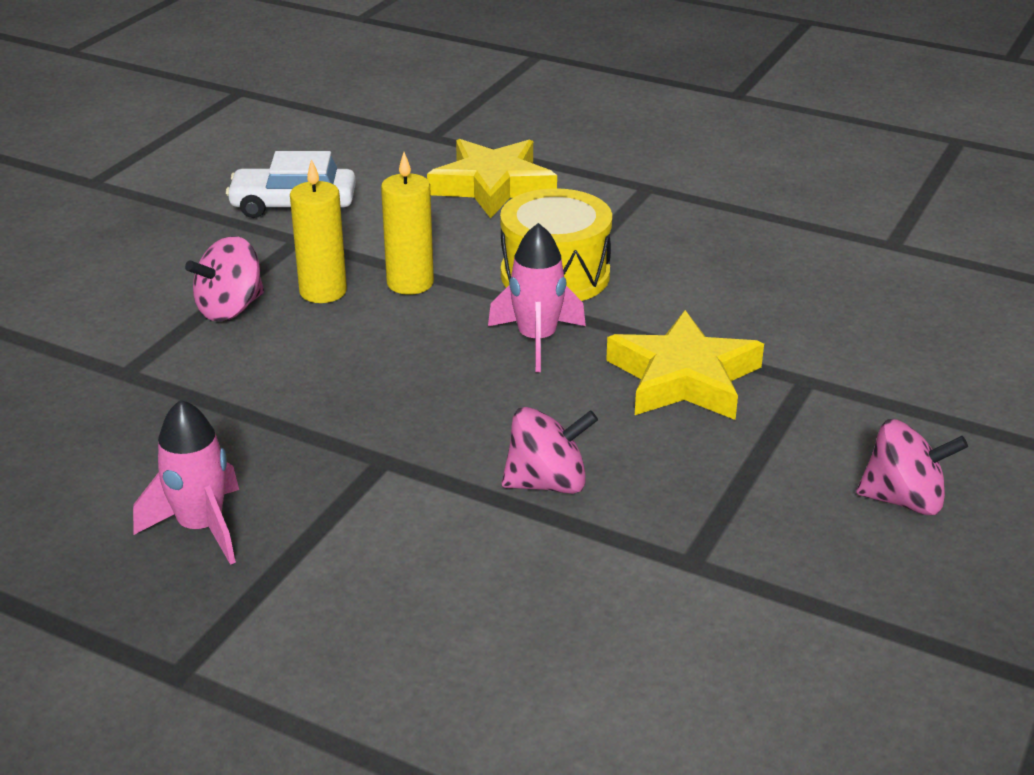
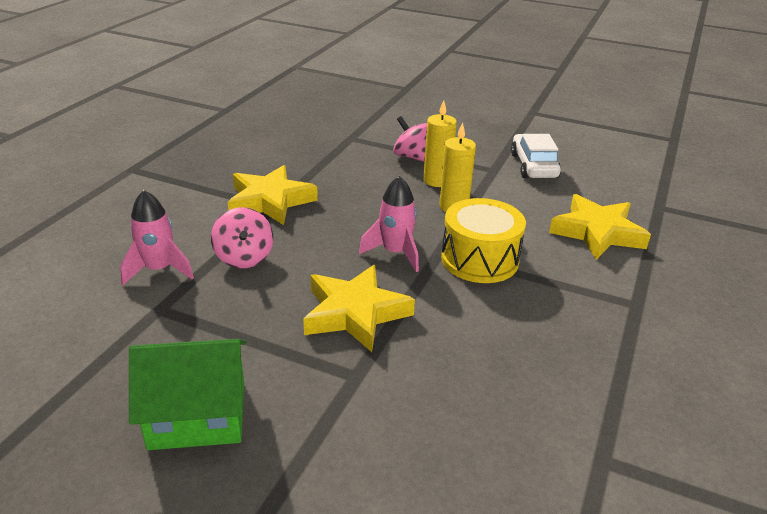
camera: 85 degrees right, 0 degrees up
(201, 528) = (226, 165): pink rocket -> pink rocket (159, 270)
(362, 463) = (270, 201): none -> yellow star
(903, 500) = (197, 415): pink spinning top -> green house

